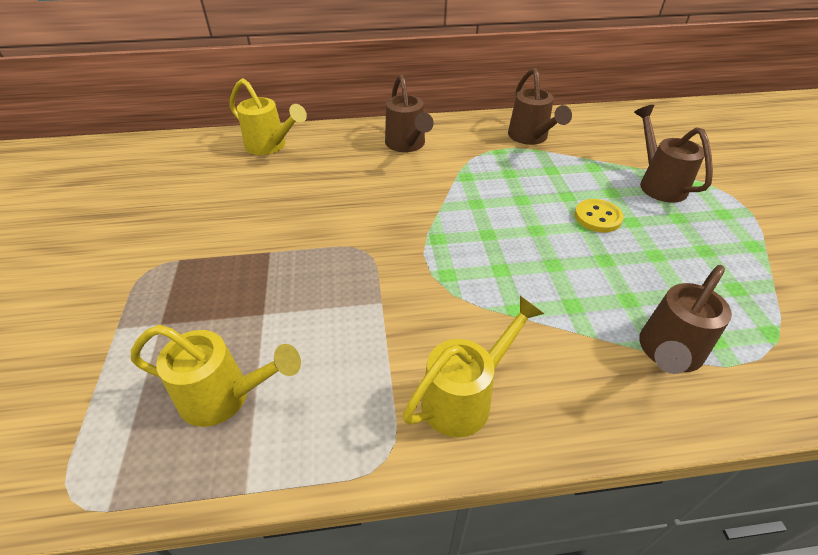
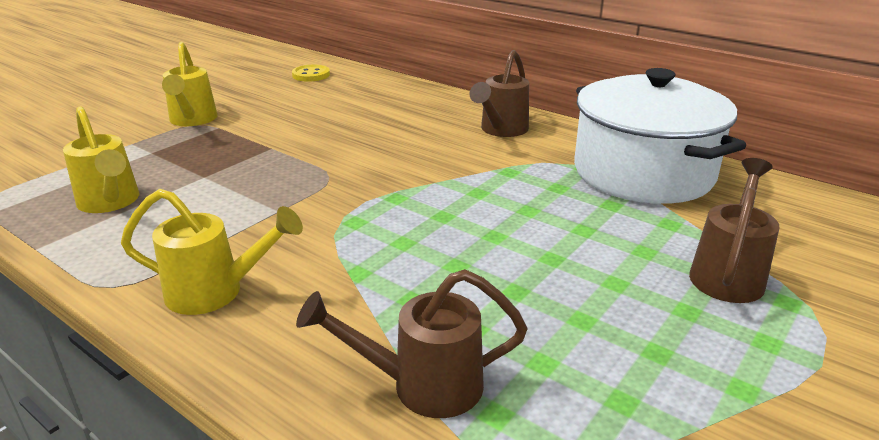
camera: 45 degrees right, 15 degrees down
(270, 146) = (392, 91): yellow watering can -> yellow watering can (192, 120)
(530, 138) = (643, 173): brown watering can -> white pot
(597, 217) = (581, 260): yellow button -> yellow button (311, 75)

